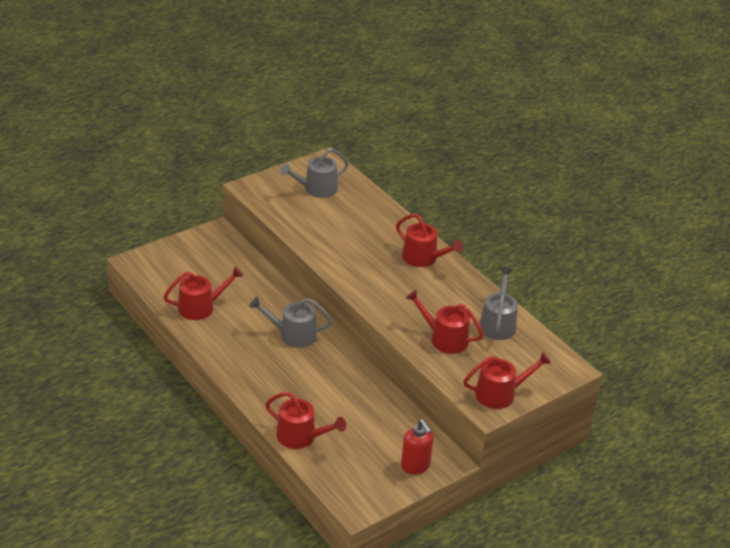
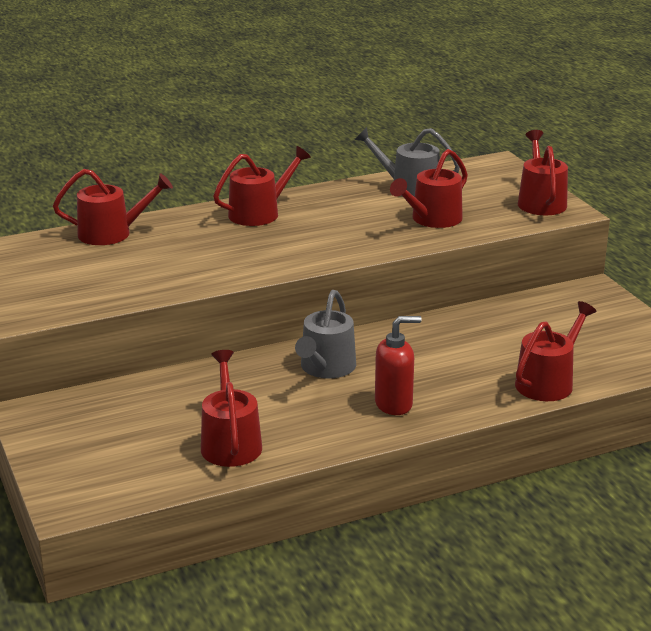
camera: 75 degrees left, 10 degrees down
(316, 189) = (49, 266): grey watering can -> none
(369, 203) = (111, 233): none -> red watering can
(415, 466) = (604, 310): red soap dispenser -> red soap dispenser (394, 404)

